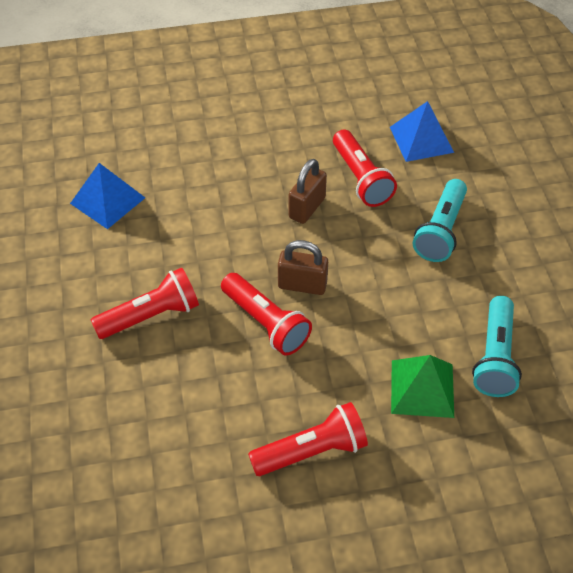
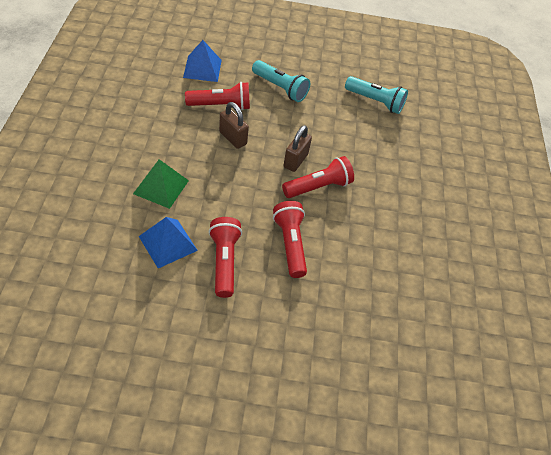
camera: 80 degrees left, 0 degrees up
(312, 451) = (414, 194): red flashlight -> red flashlight (224, 261)
(422, 388) = (386, 136): green pyramid -> green pyramid (161, 187)

